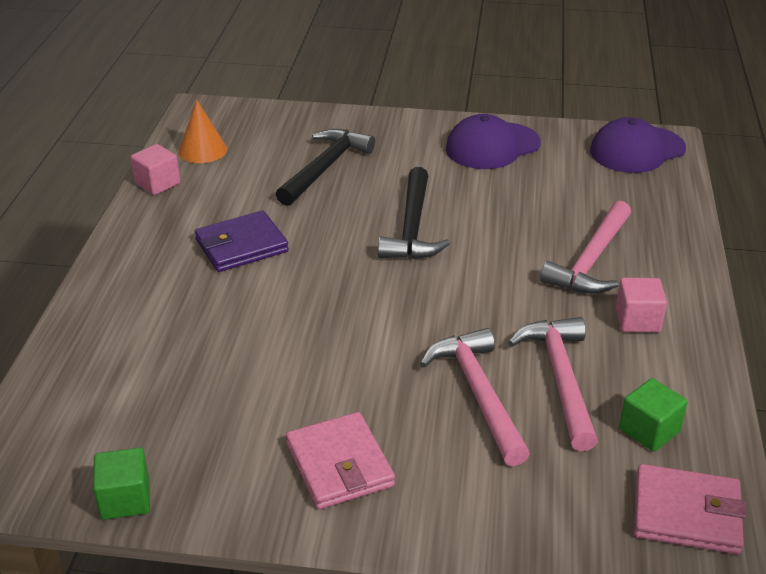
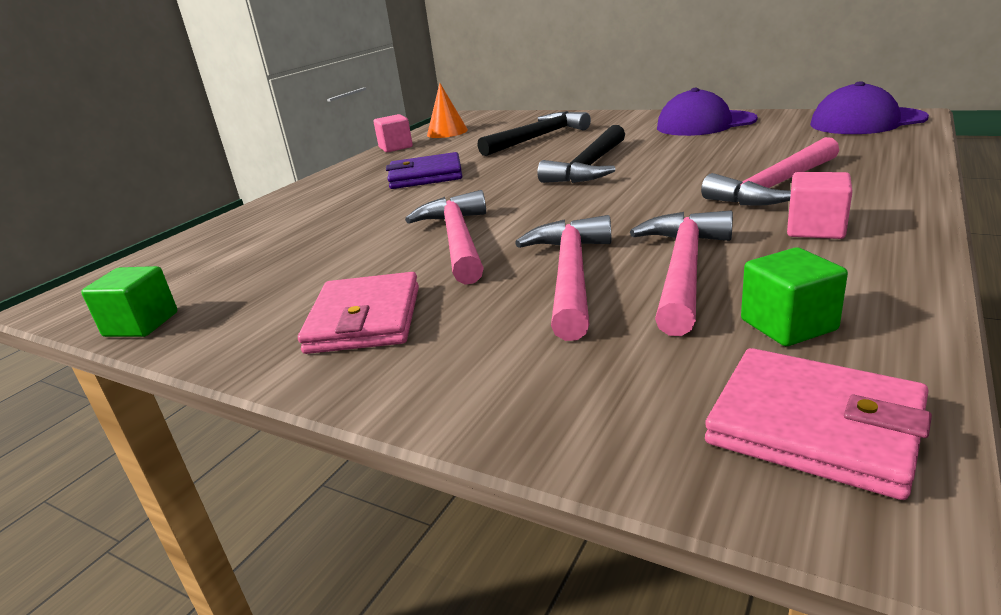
camera: 25 degrees right, 10 degrees down
(351, 354) = (458, 240): none -> pink hammer

